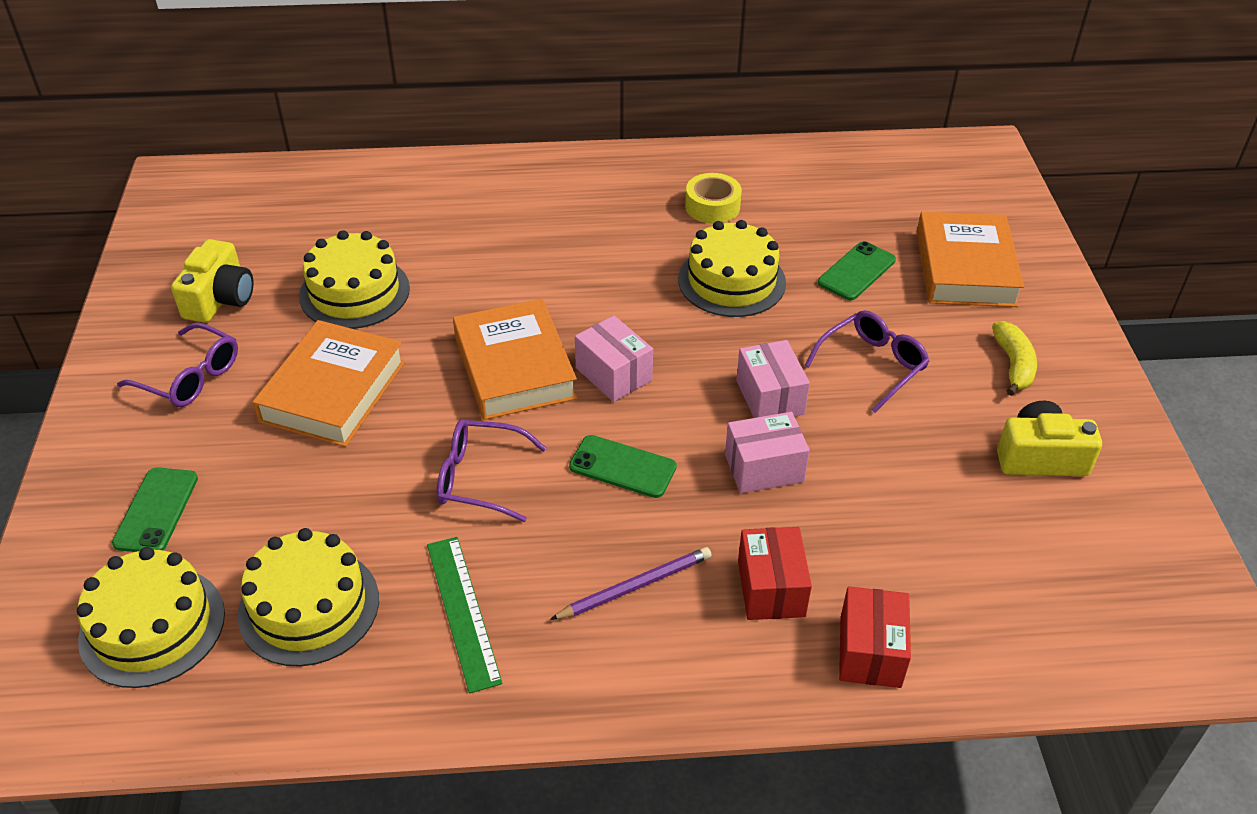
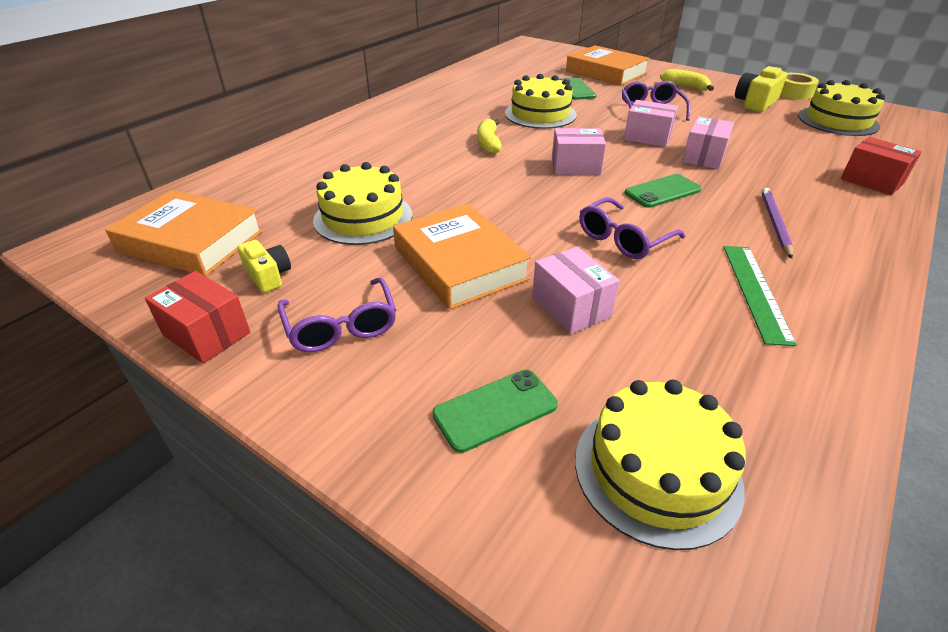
camera: 50 degrees left, 5 degrees down
(156, 510) = (495, 410): green phone -> green phone turned 75 degrees counterclockwise
(190, 377) = (341, 326): purple glasses -> purple glasses turned 90 degrees clockwise
(220, 299) = (268, 276): yellow camera -> yellow camera, size x0.65
(309, 606) = (699, 361): yellow cake -> yellow cake (837, 121)
(324, 493) = (571, 307): none -> pink box
(463, 611) = (755, 291): green ruler -> green ruler turned 75 degrees clockwise
(514, 367) = (528, 191): orange book -> orange book (191, 241)
(599, 283) = (488, 143): none -> yellow banana
(712, 206) = (472, 98): yellow tape -> yellow tape (793, 93)
(771, 588) = (804, 187): red box -> red box (207, 334)

